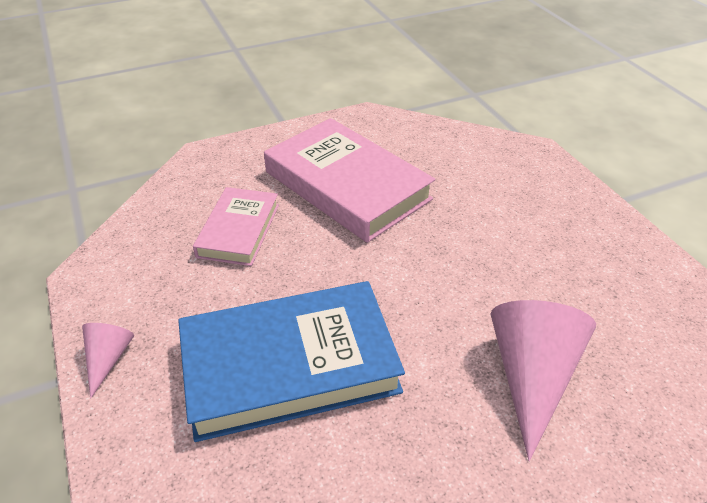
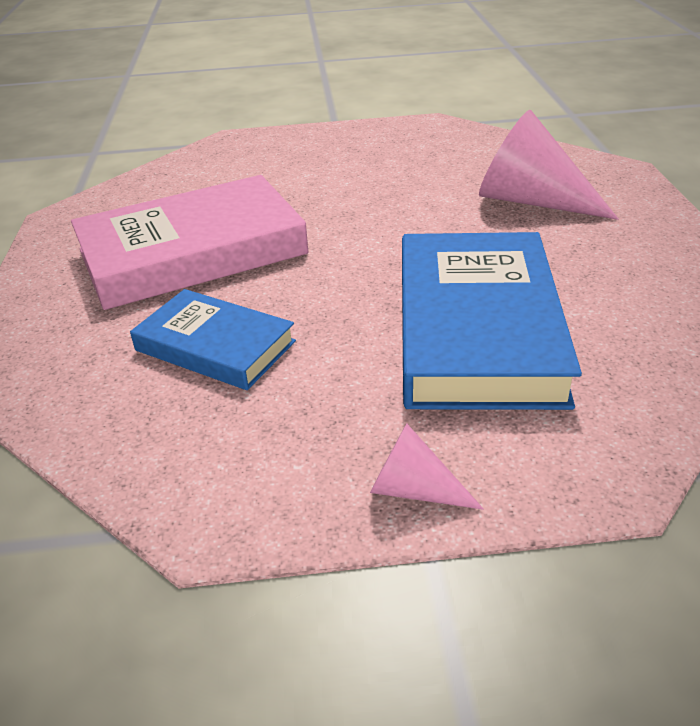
camera: 70 degrees left, 5 degrees down
(239, 230) = (215, 346): pink book -> blue book

